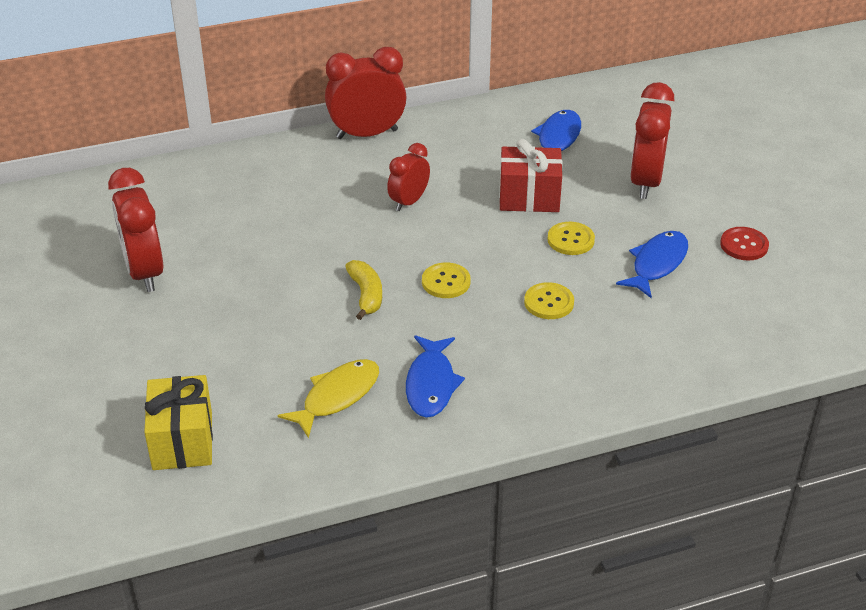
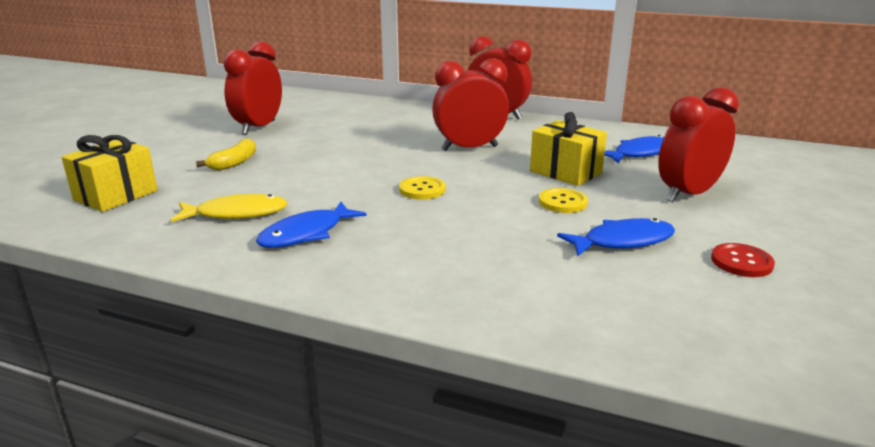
camera: 40 degrees right, 15 degrees down
(366, 295) = (356, 177): yellow banana -> yellow banana (234, 163)
(409, 202) = (469, 148): red clock -> red clock, size x1.64
(529, 197) = (565, 172): red gift -> yellow gift
(549, 302) = (481, 227): yellow button -> none

